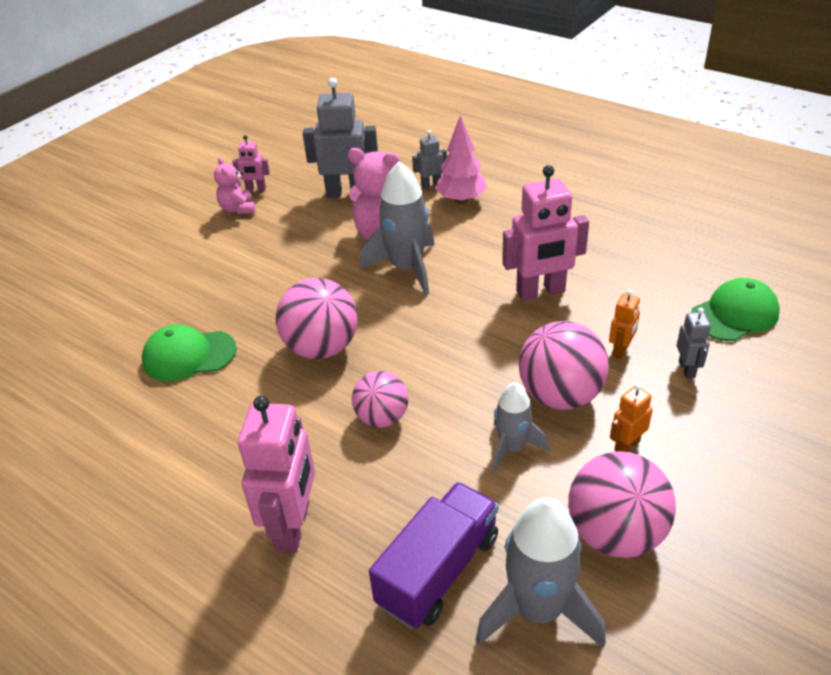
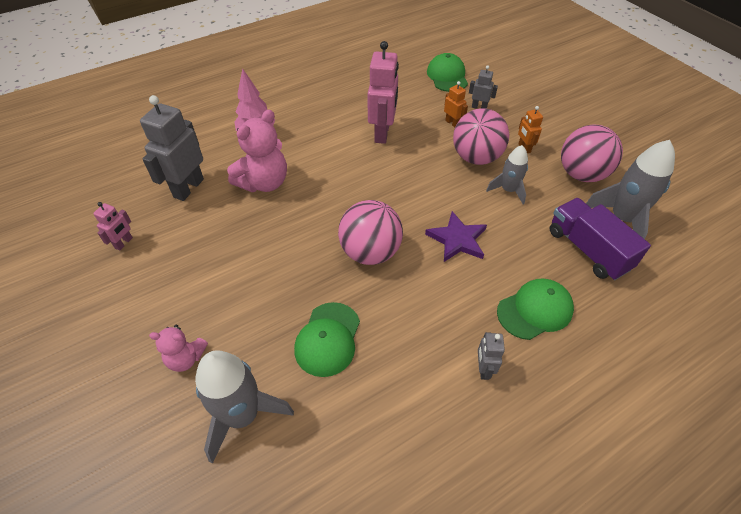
camera: 70 degrees left, 10 degrees up
(238, 209) = (144, 262): pink teddy bear -> pink teddy bear (186, 358)
(293, 526) = (535, 310): pink robot -> green cap
(382, 418) = (457, 239): pink ball -> purple star
(406, 268) = (313, 183): grey rocket -> grey rocket (242, 415)
(431, 184) = (223, 141): grey robot -> grey robot (483, 369)

